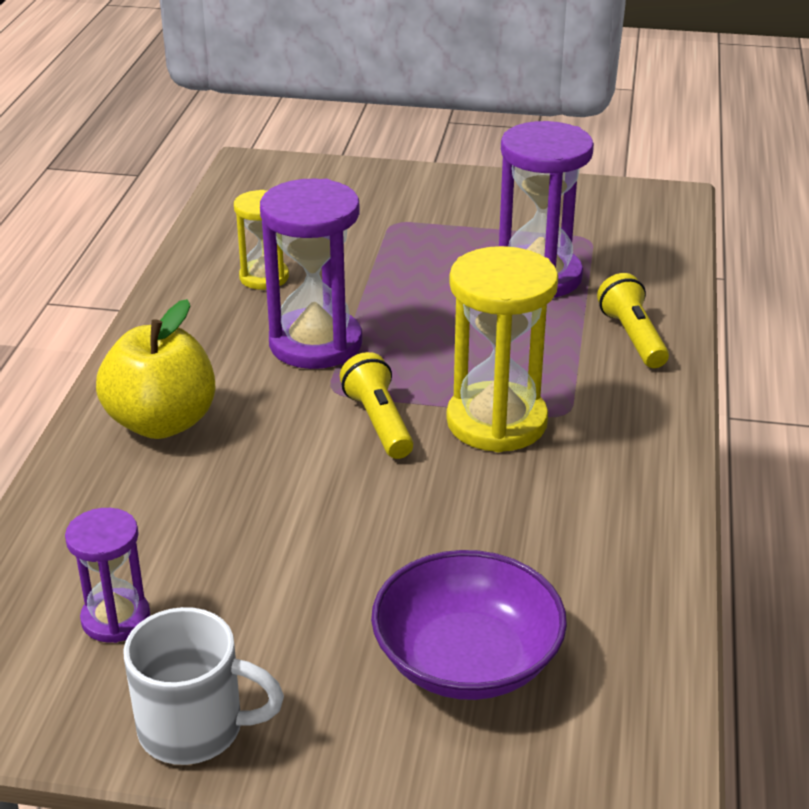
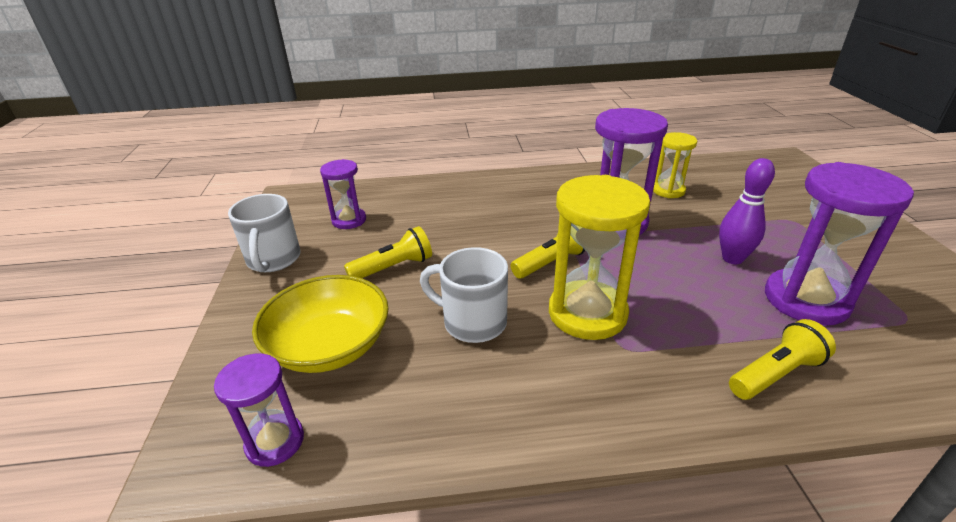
camera: 75 degrees right, 0 degrees up
(162, 422) = (504, 195): yellow apple -> none
(306, 576) = (394, 267): none -> yellow flashlight
(446, 290) = (732, 258): none -> purple bowling pin
(467, 660) = (330, 346): purple bowl -> yellow bowl
(473, 517) = (472, 322): none -> white mug
(627, 717) = (275, 442): none -> purple hourglass

